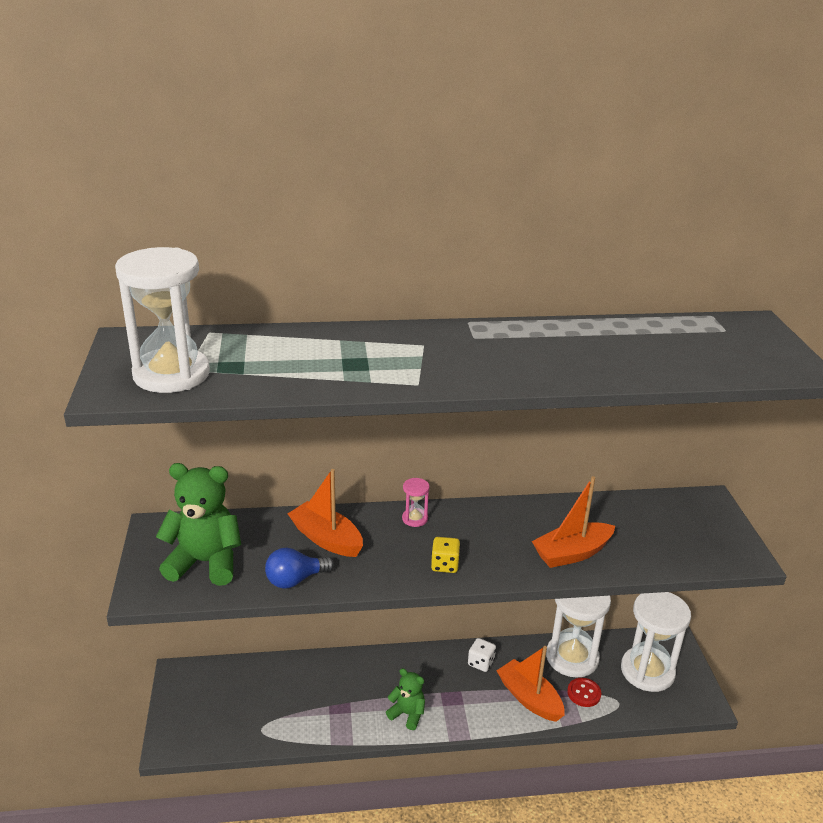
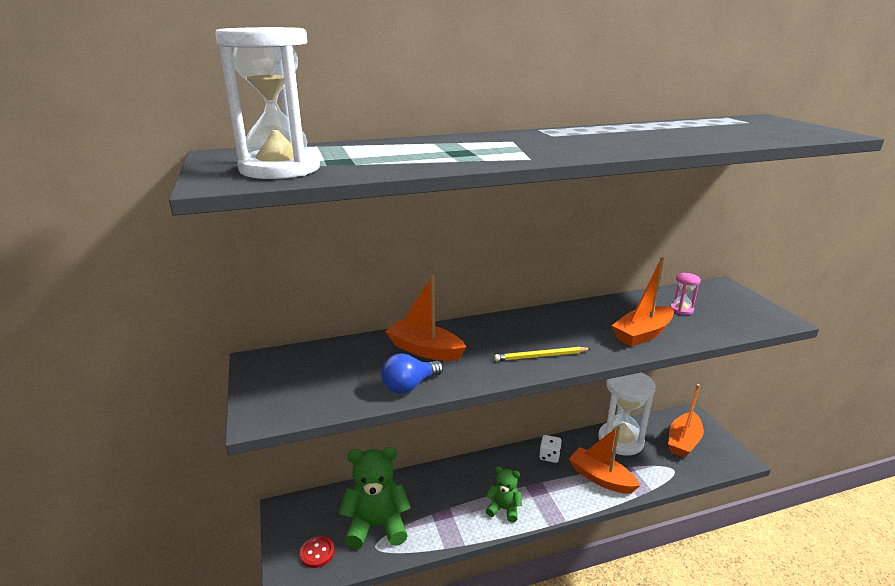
camera: 10 degrees left, 5 degrees down
(205, 562) = (316, 383): green teddy bear -> green teddy bear (377, 525)
(415, 519) = (496, 326): pink hourglass -> pink hourglass (681, 309)
(445, 565) = (540, 356): yellow dice -> yellow pencil
(584, 693) = (642, 467): red button -> red button (317, 553)
(647, 671) = (683, 441): white hourglass -> orange boat

